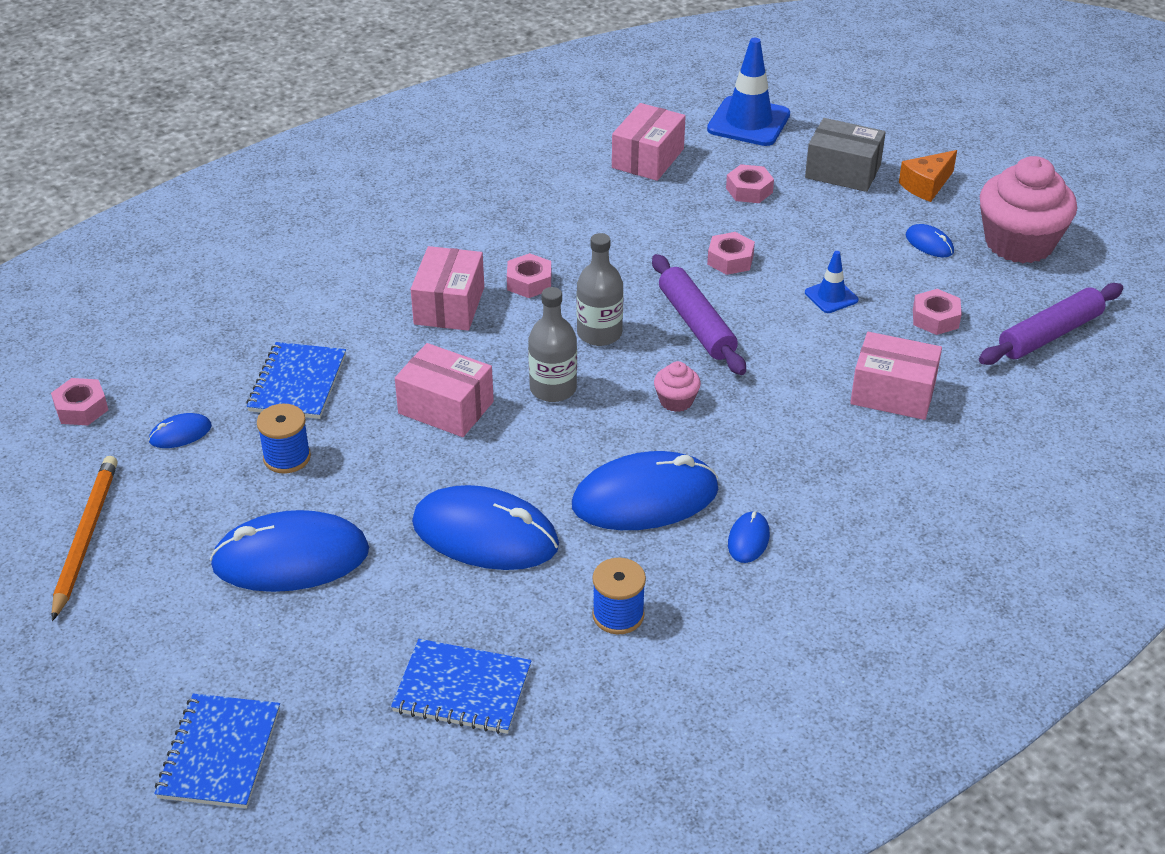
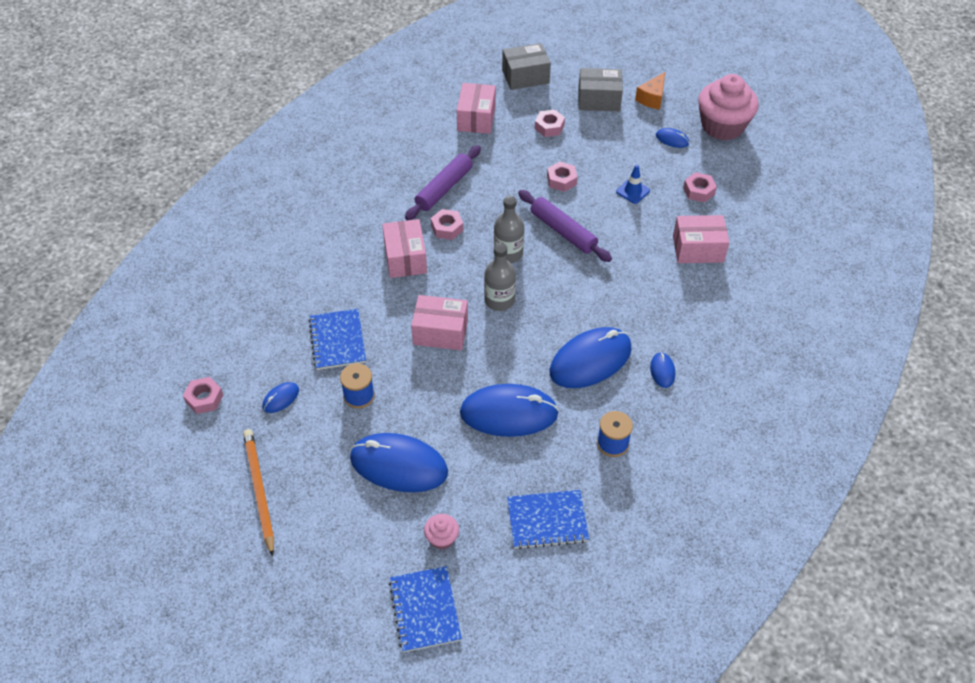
camera: 20 degrees left, 10 degrees up
(291, 558) = (398, 465): blue mouse -> blue mouse turned 45 degrees clockwise
(676, 401) = (576, 288): pink cupcake -> pink cupcake (442, 538)
(748, 122) = (525, 76): blue traffic cone -> grey box
(1049, 334) = (766, 185): purple rolling pin -> purple rolling pin (444, 188)

